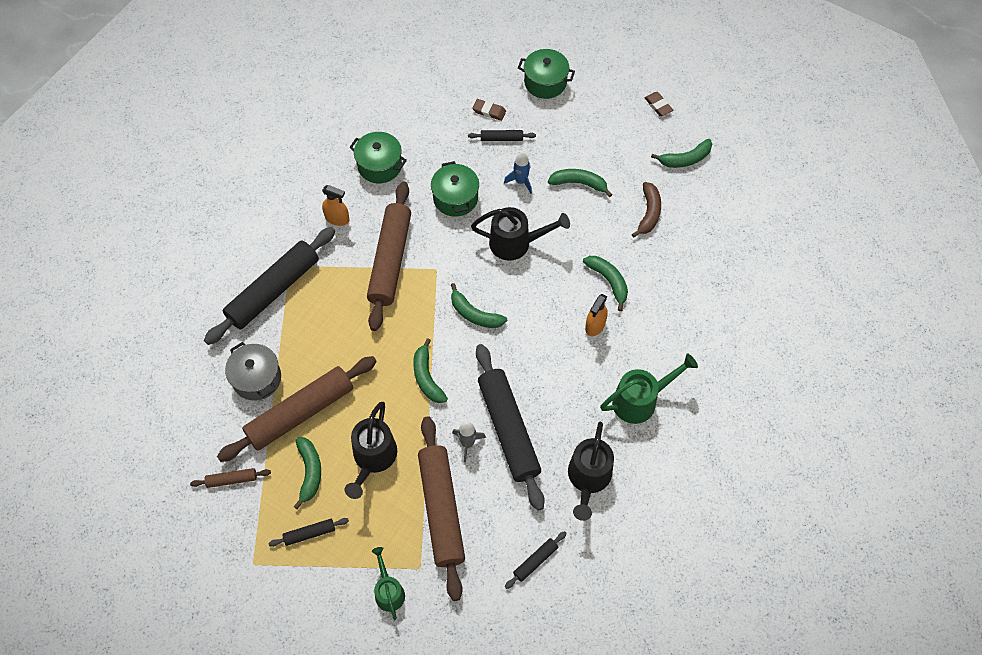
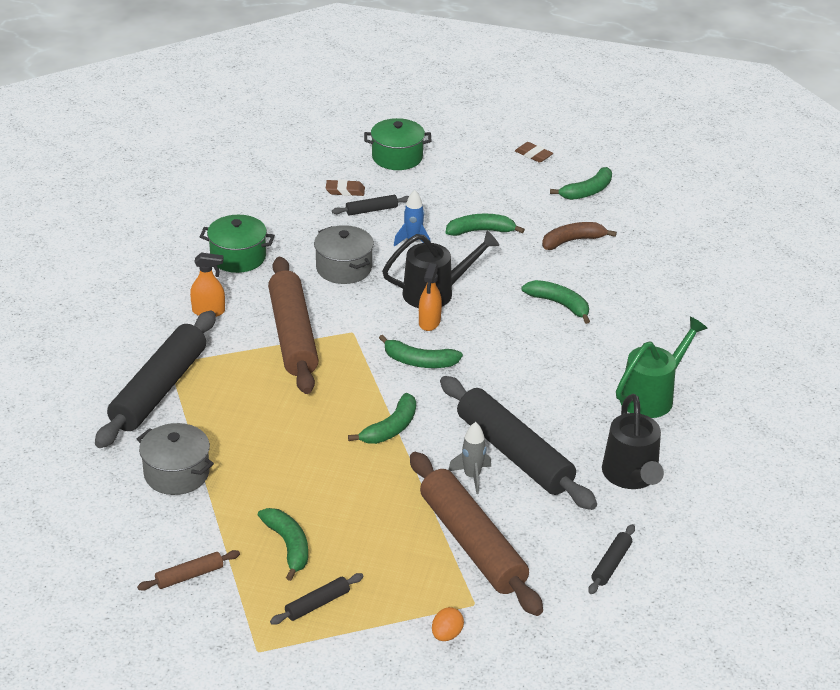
camera: 20 degrees left, 25 degrees down
(300, 413) = (249, 493): brown rolling pin -> none
(373, 459) = (362, 516): black watering can -> none
(388, 591) = (446, 635): green watering can -> orange egg
(427, 377) = (391, 428): green banana -> green banana turned 105 degrees counterclockwise
(455, 198) = (344, 268): green pot -> grey pot
(595, 325) = (565, 344): orange spray bottle -> orange spray bottle (429, 322)
(649, 213) = (572, 241): brown banana -> brown banana turned 105 degrees counterclockwise

